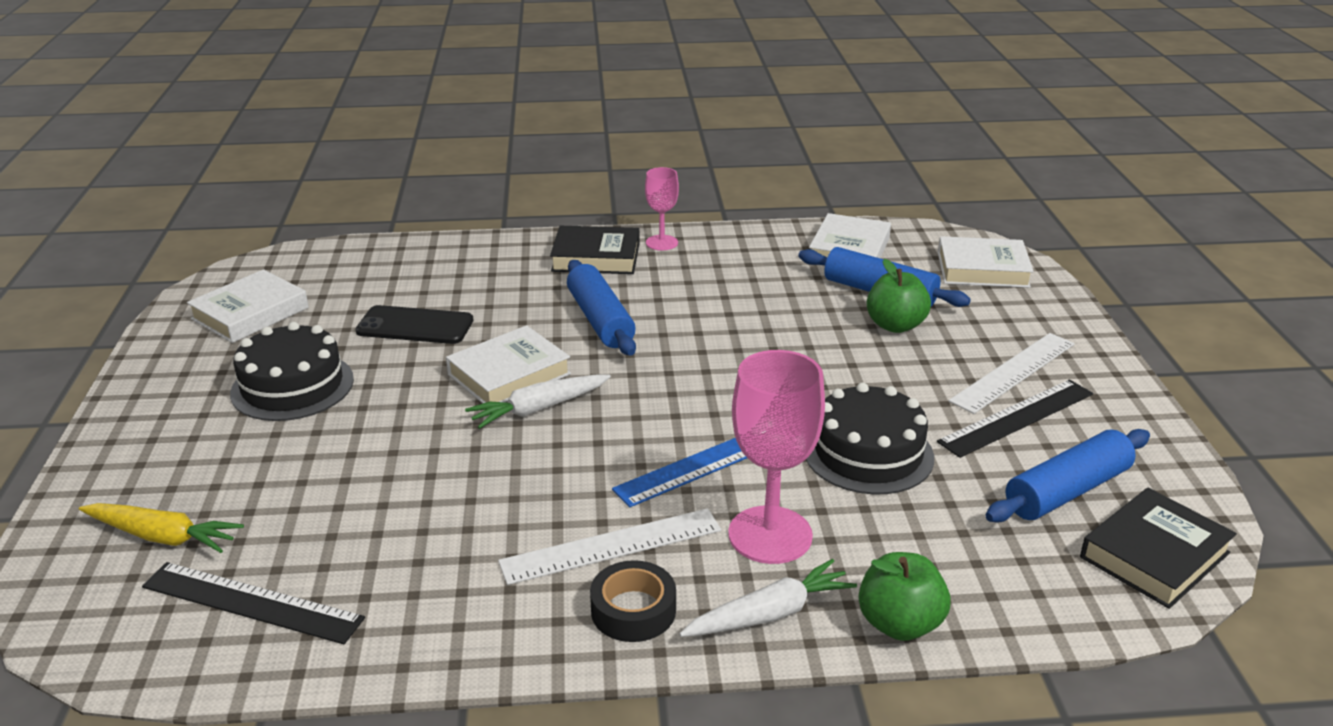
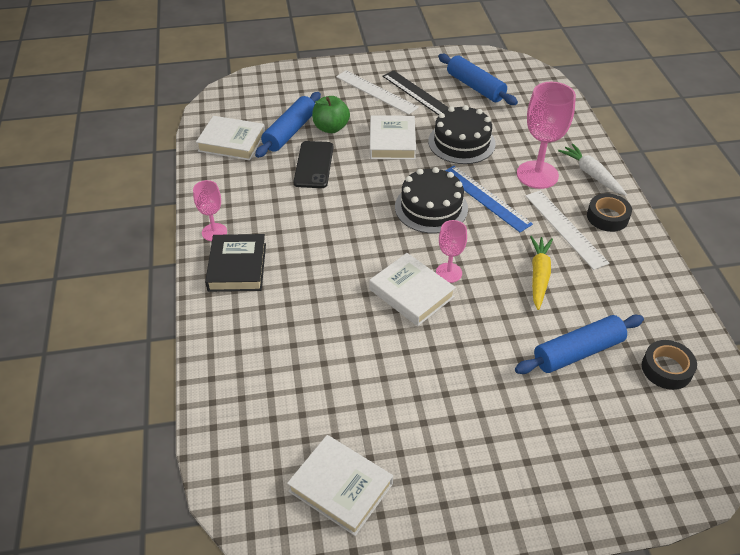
camera: 95 degrees left, 15 degrees up
(162, 537) = (633, 437): yellow carrot -> yellow carrot (539, 276)
(251, 603) = (666, 369): black ruler -> black tape
(292, 386) = (449, 417): black cake -> black cake (431, 207)
(415, 326) = (352, 360): black phone -> black phone (314, 165)
(539, 408) = (449, 273): white carrot -> pink goblet
(600, 320) = (334, 255): blue rolling pin -> blue rolling pin (578, 352)
(899, 624) = (582, 138): green apple -> none
(982, 269) = (260, 92): white book -> white book (392, 142)
(1154, 555) = (512, 71): black book -> none

